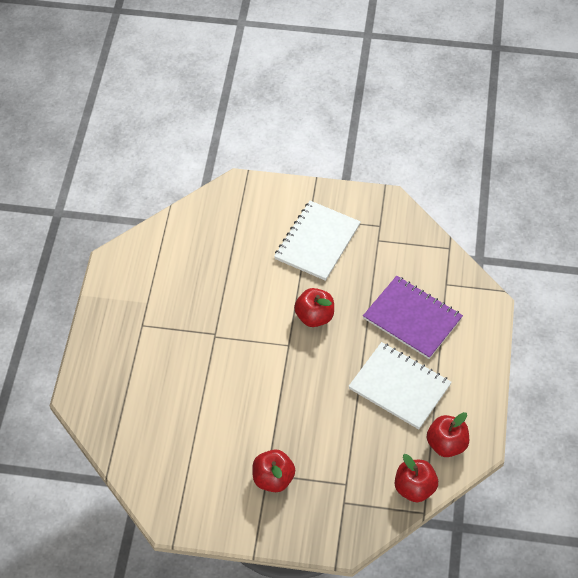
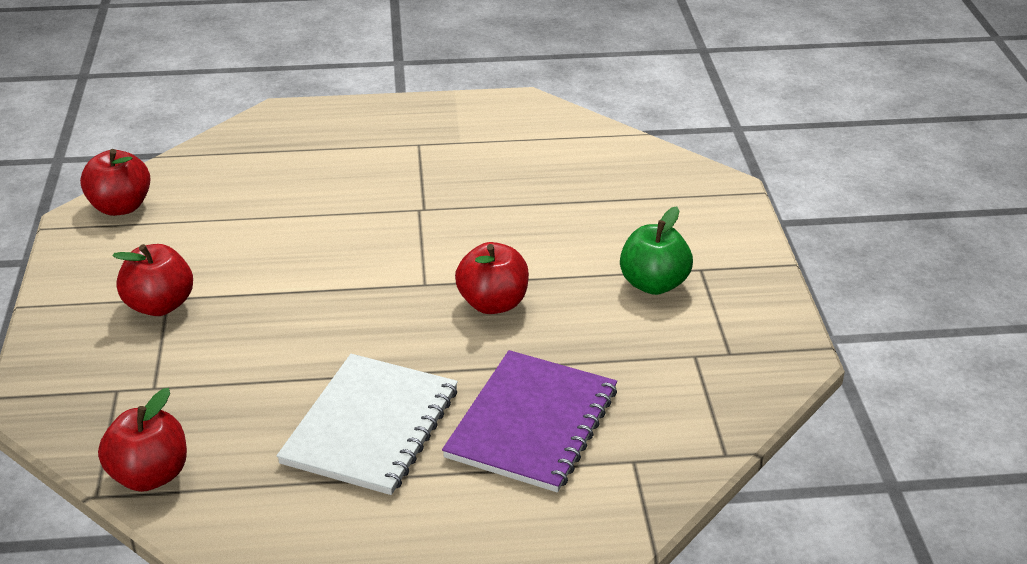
camera: 75 degrees right, 20 degrees down
(317, 242) = (653, 284): white notebook -> green apple
(446, 444) = (251, 508): red apple -> red apple (120, 207)

